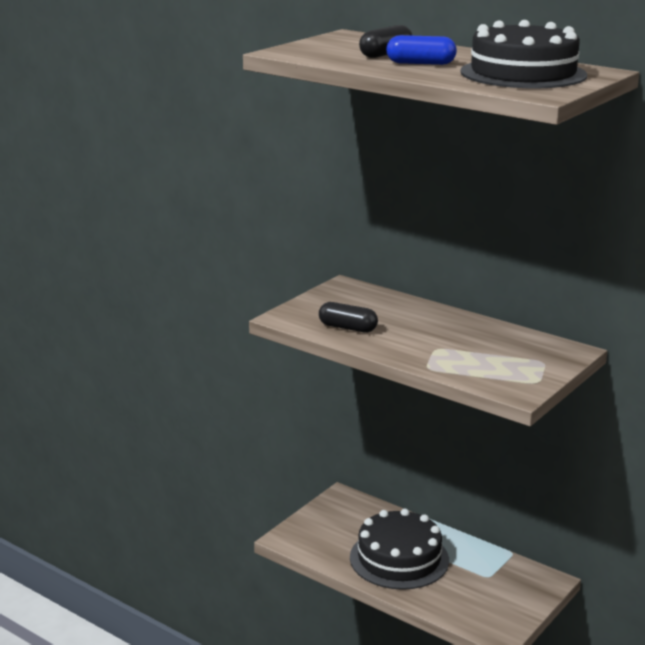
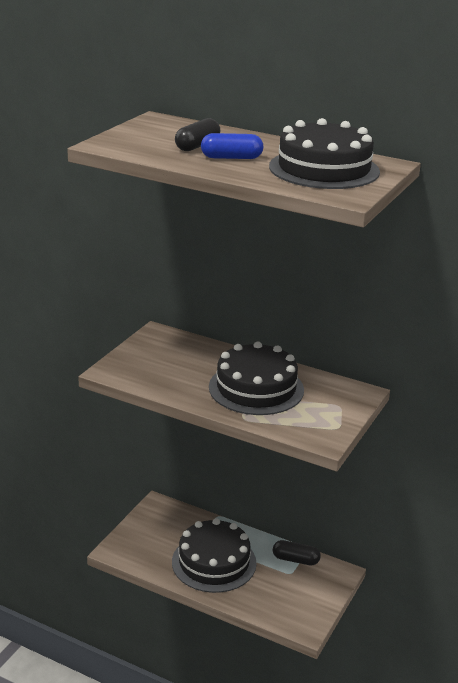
camera: 10 degrees left, 5 degrees up
(347, 328) = (167, 379): black capsule -> black capsule (295, 560)
(448, 341) = (256, 388): none -> black cake

